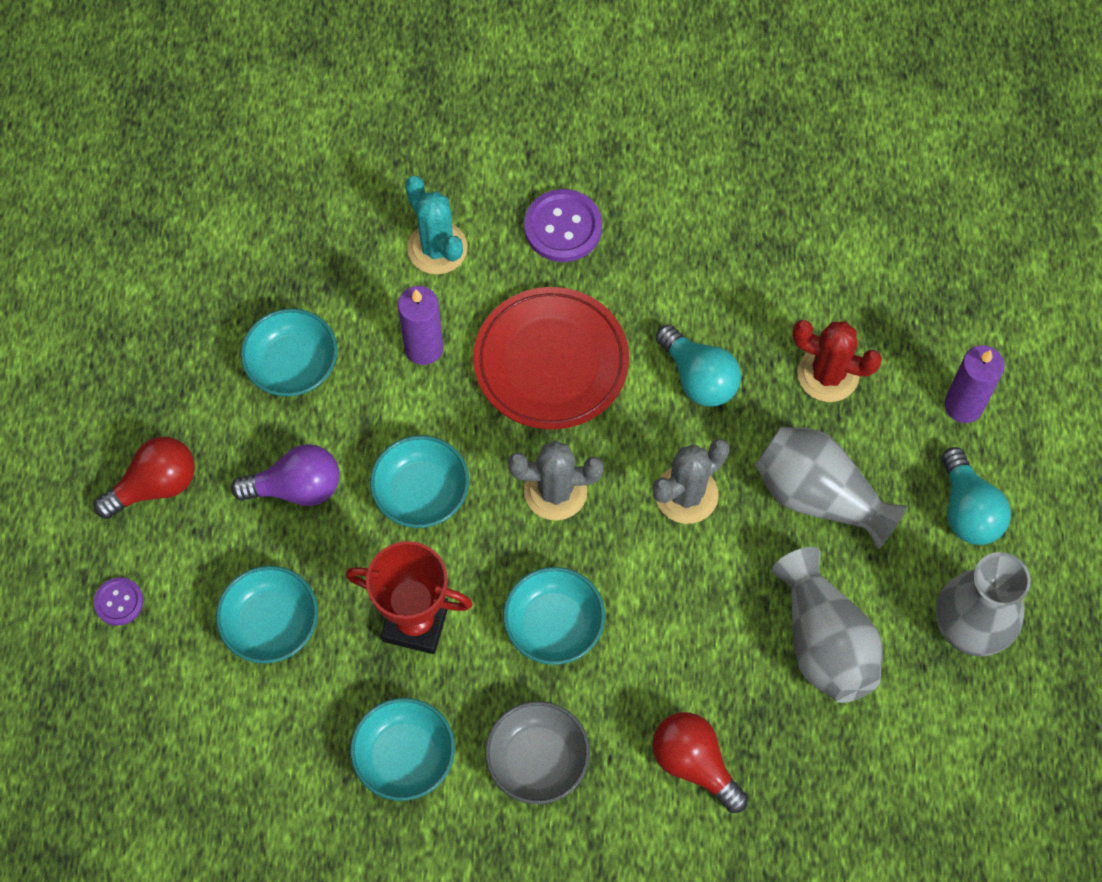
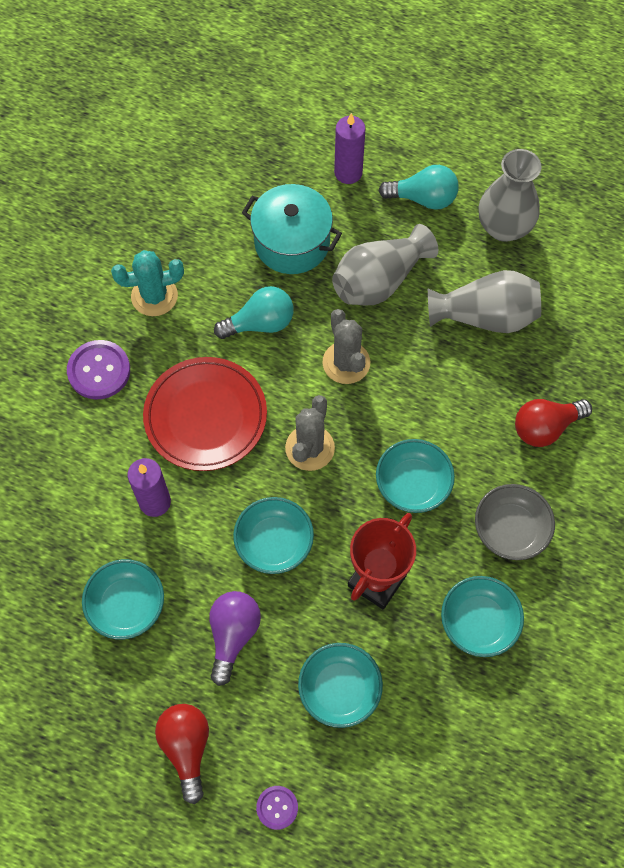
camera: 70 degrees left, 0 degrees up
(437, 248) = (75, 465): turquoise cactus -> turquoise cactus (154, 296)
(828, 374) = (292, 243): red cactus -> turquoise pot

